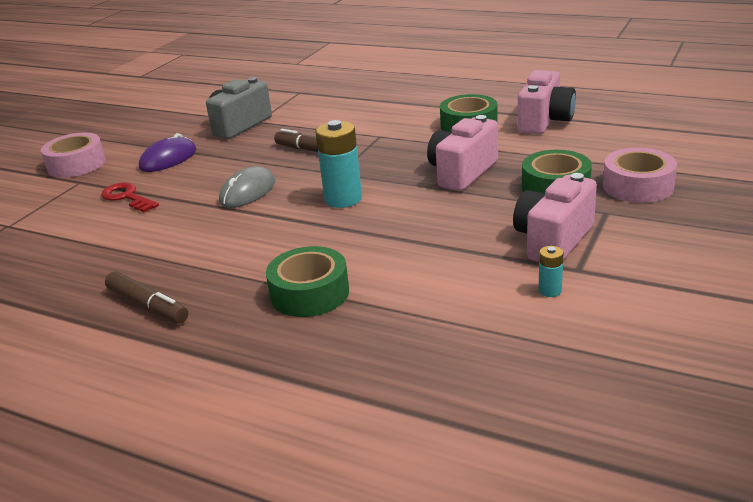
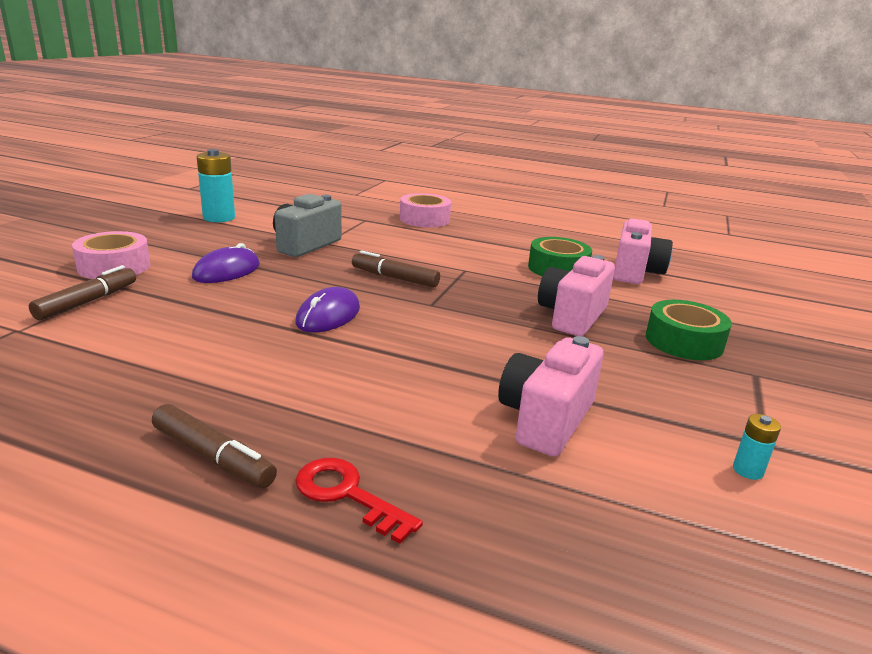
camera: 10 degrees left, 5 degrees down
(57, 197) = (88, 302): none -> brown marker
(127, 197) = (178, 309): red key -> red key (347, 494)
(247, 192) = (328, 315): grey mouse -> purple mouse
(310, 293) = (438, 453): green tape -> none
(343, 199) = (446, 334): turquoise battery -> turquoise battery (219, 218)
(553, 240) = (715, 404): pink camera -> pink camera (545, 419)
(638, 186) = (772, 348): pink tape -> pink tape (424, 219)

